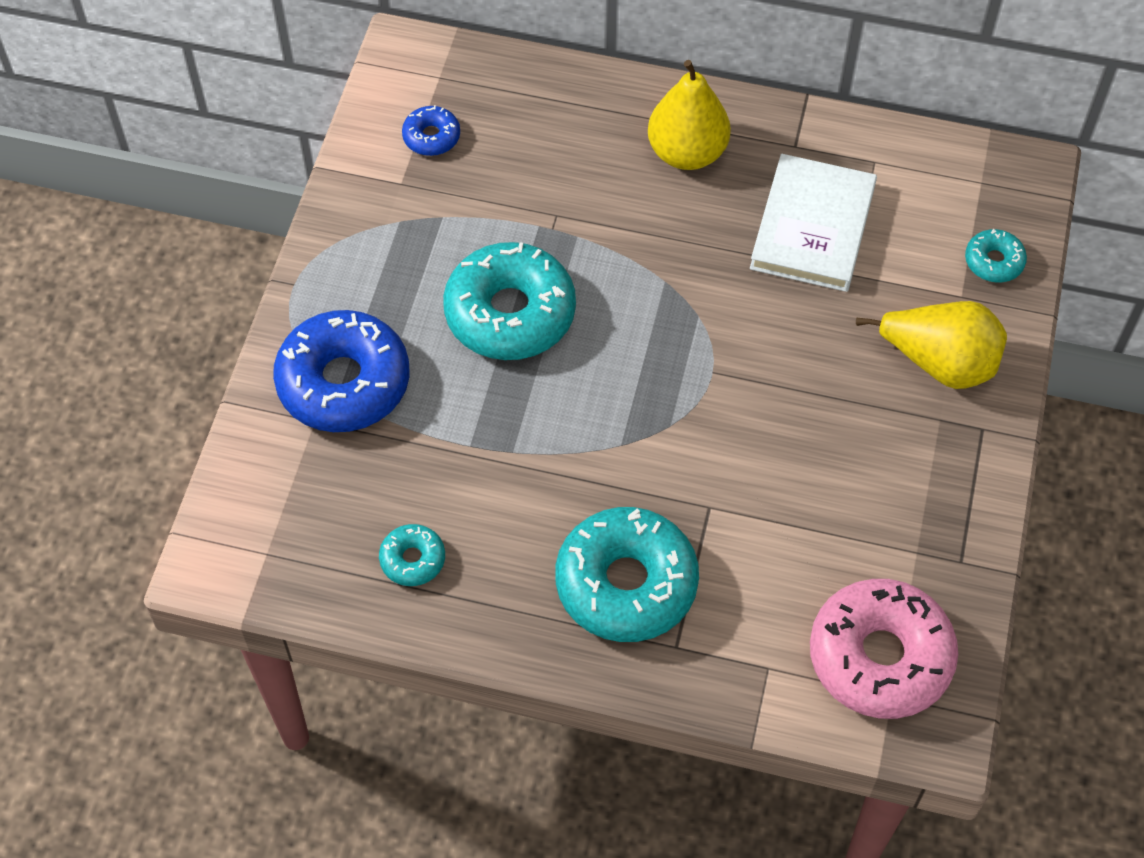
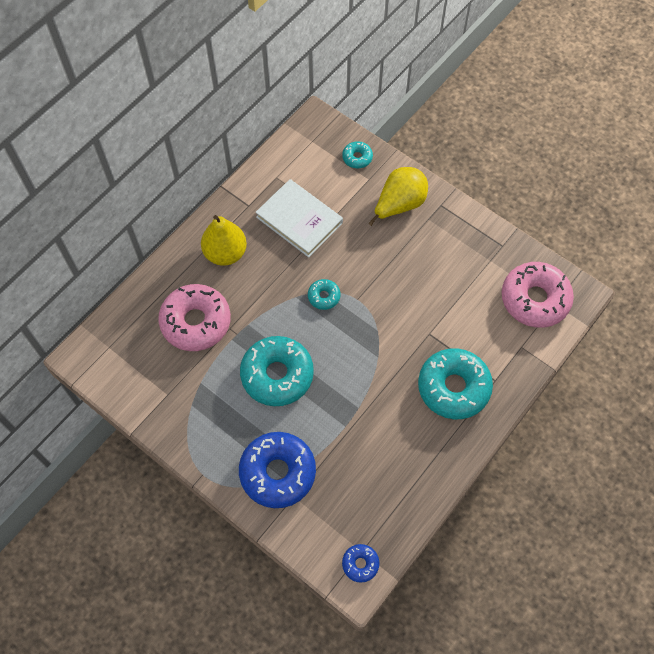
camera: 65 degrees left, 5 degrees up
(412, 559) = (397, 480): turquoise donut -> turquoise donut (324, 296)
(431, 137) = (146, 367): blue donut -> blue donut (360, 564)
(542, 166) = (196, 322): none -> pink donut

